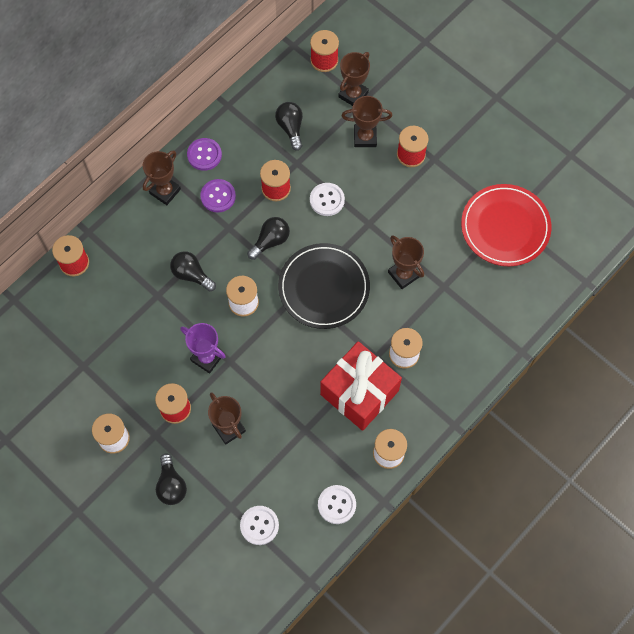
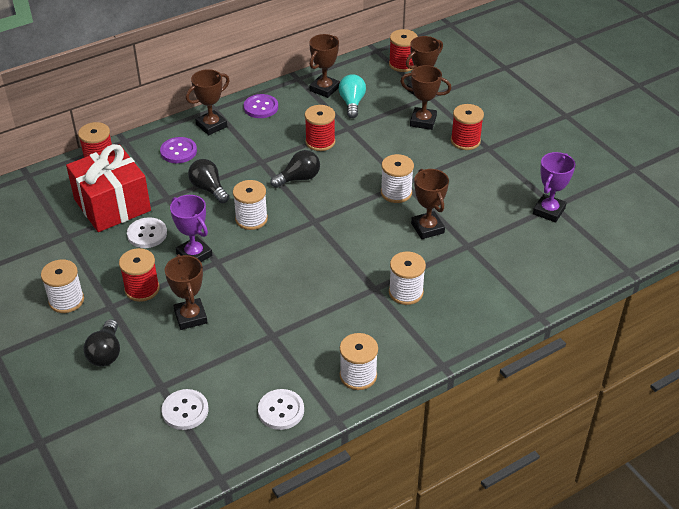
camera: 15 degrees right, 25 degrees down
(218, 196) = (261, 138): purple button -> purple button (178, 151)
(258, 114) = (324, 89): none -> brown trophy
(290, 128) = (352, 103): black light bulb -> turquoise light bulb
(324, 287) = (339, 223): black plate -> none
(327, 200) = (368, 158): white button -> white button (147, 234)
(359, 392) = (345, 315): red gift -> red gift (112, 205)
(364, 237) = (396, 193): none -> white spool
(505, 227) = (549, 211): red plate -> purple trophy

